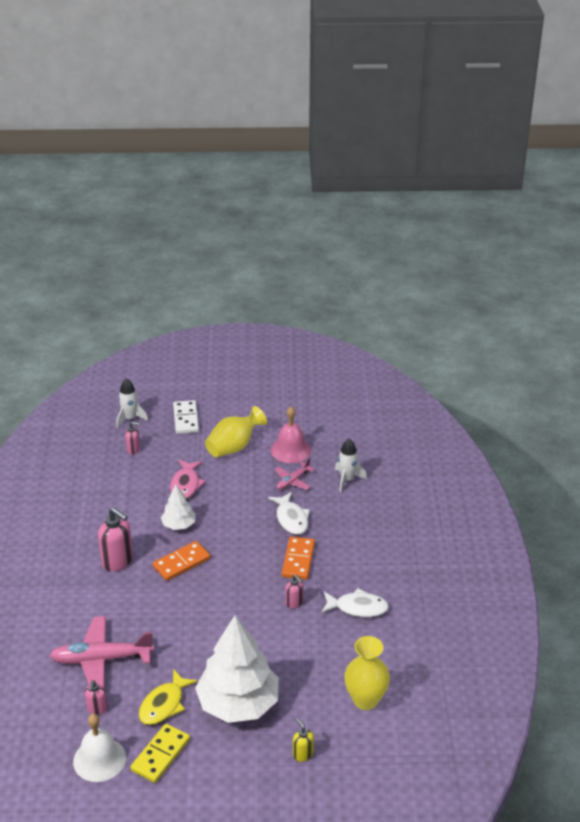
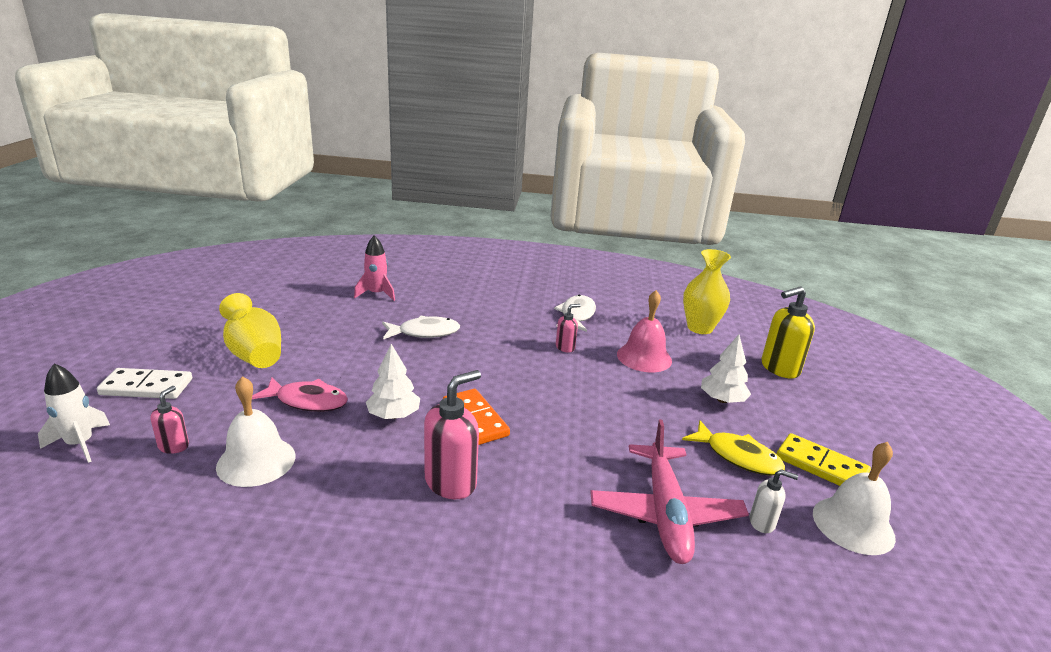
camera: 85 degrees left, 10 degrees down
(97, 708) = (762, 523): pink soap dispenser -> white soap dispenser
(125, 482) = (256, 461): none -> white bell
(238, 704) = (722, 400): white tree -> white tree, size x0.49
(290, 449) = (296, 318): pink bell -> pink bell (644, 357)
(293, 481) = (356, 323): pink plane -> none
(298, 560) = (496, 337): orange domino -> none
(302, 754) = (779, 368): yellow soap dispenser -> yellow soap dispenser, size x1.86
(347, 480) = (376, 294): white rocket -> pink rocket

